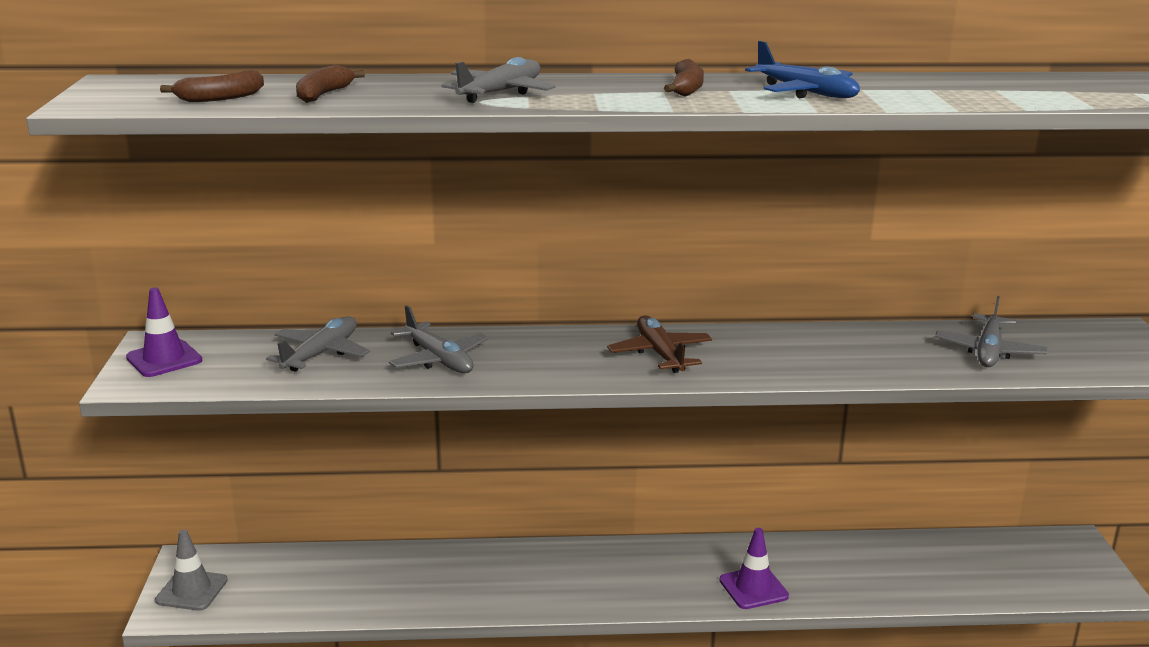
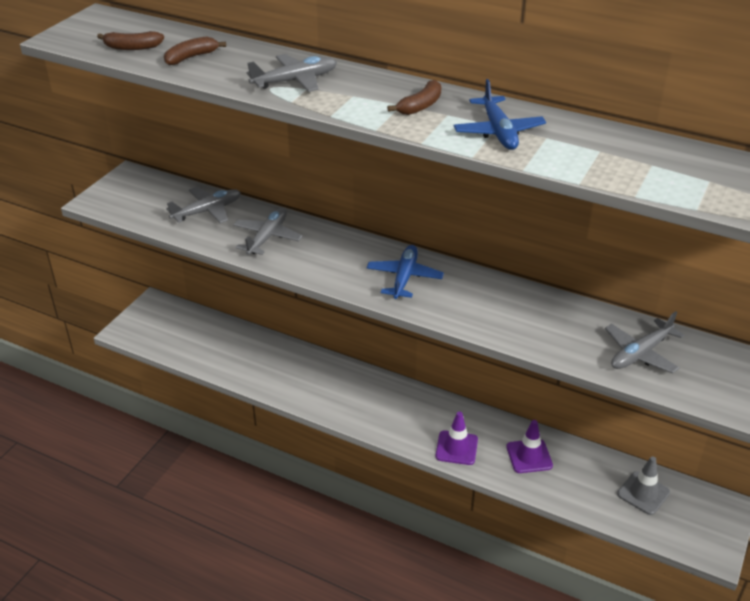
camera: 30 degrees right, 15 degrees up
(164, 359) = (124, 189): purple traffic cone -> purple traffic cone (529, 456)
(192, 590) = (143, 322): grey traffic cone -> grey traffic cone (643, 493)
(438, 359) = (267, 237): grey plane -> grey plane turned 150 degrees counterclockwise
(660, 354) = (404, 278): brown plane -> blue plane

